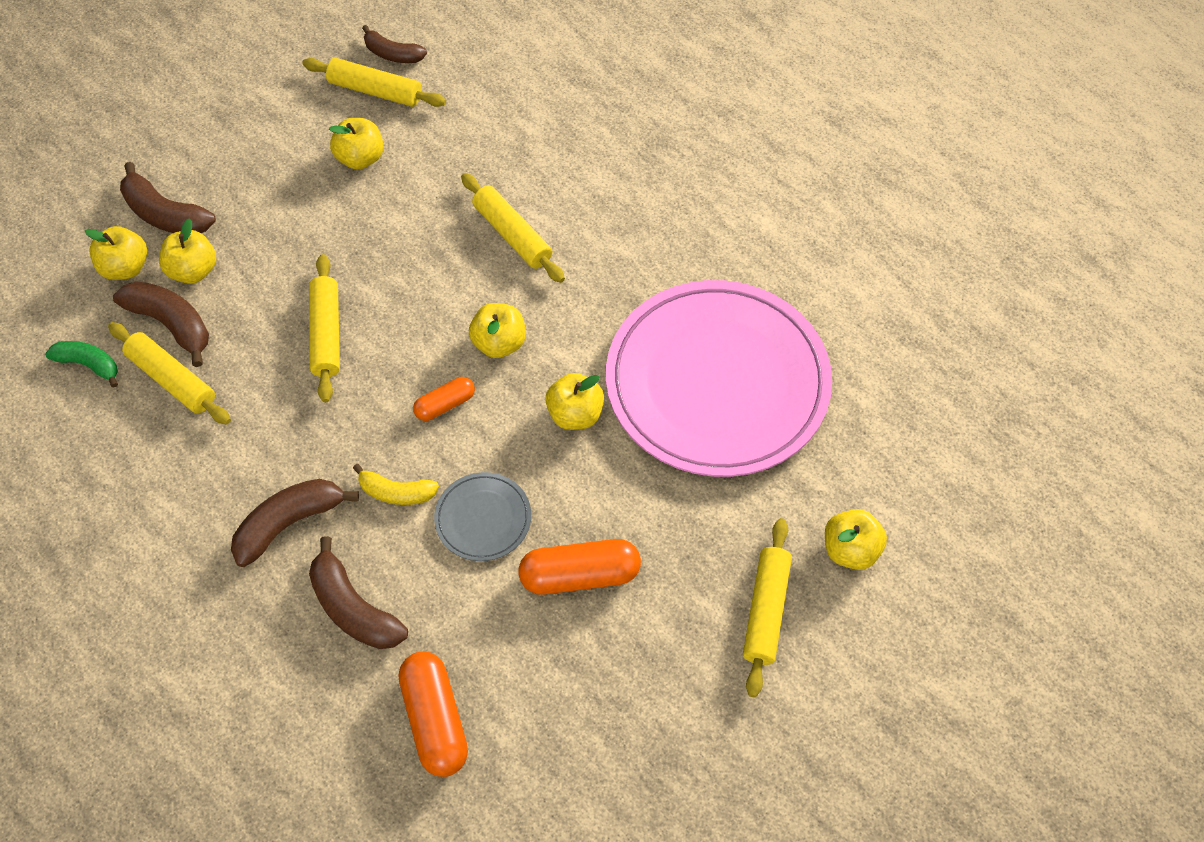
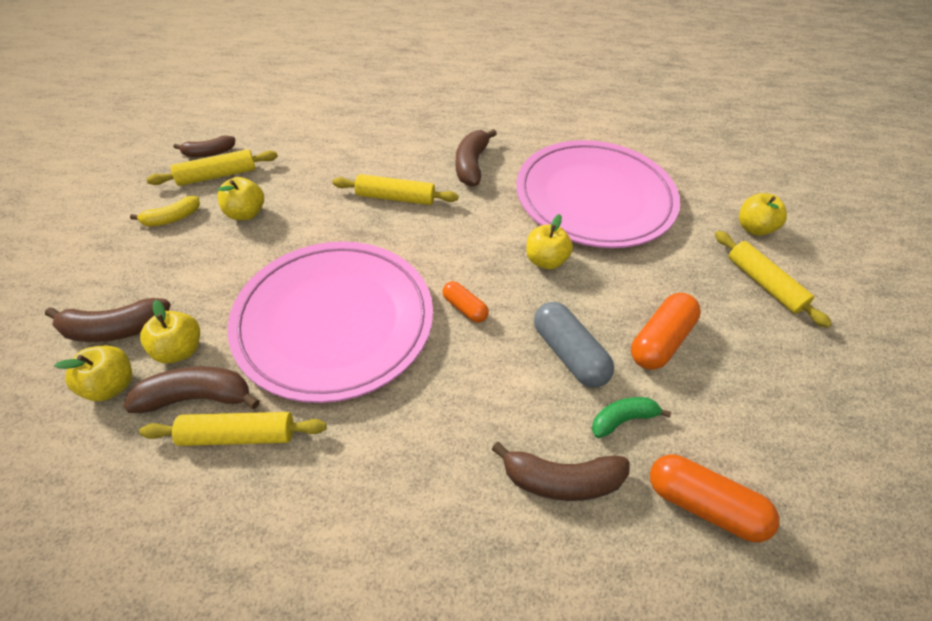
camera: 45 degrees left, 10 degrees down
(89, 364) = (143, 480): green banana -> green banana (622, 420)
(289, 524) = (448, 463): brown banana -> brown banana (471, 165)
(326, 334) = (334, 322): yellow rolling pin -> pink plate
(396, 492) = (497, 381): yellow banana -> yellow banana (172, 218)
(445, 404) = (464, 308): orange capsule -> orange capsule turned 60 degrees counterclockwise
(483, 519) = (569, 354): grey plate -> grey capsule
(499, 343) = (456, 254): yellow apple -> none

